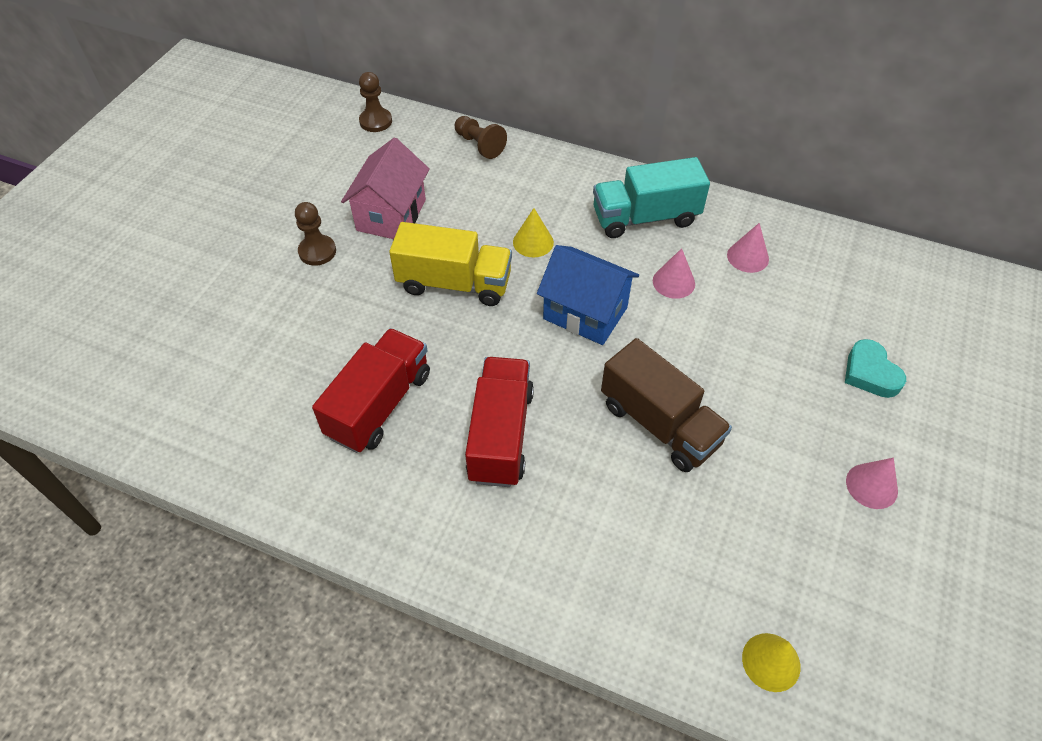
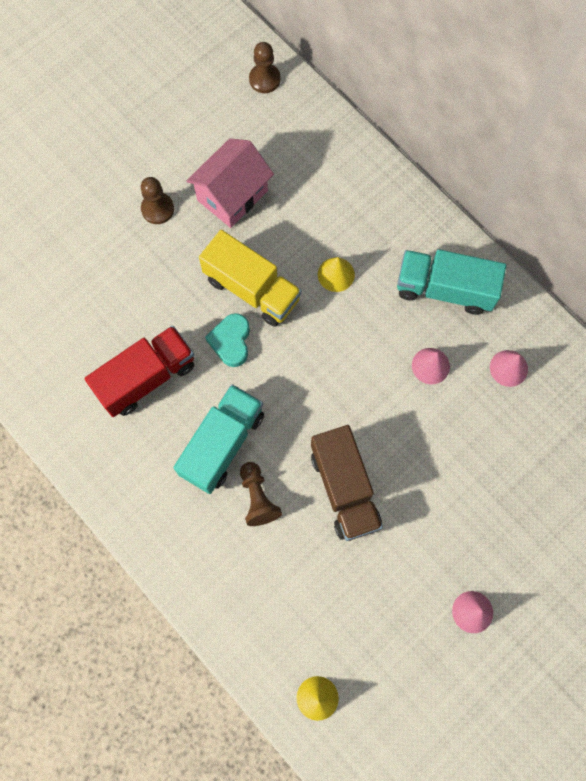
camera: 25 degrees right, 20 degrees up
(479, 145) = (343, 146): brown pawn -> brown pawn (258, 498)
(500, 435) = (222, 444): red truck -> turquoise truck
(585, 313) = (341, 364): blue house -> none
(870, 373) = (537, 521): turquoise heart -> turquoise heart (231, 341)

